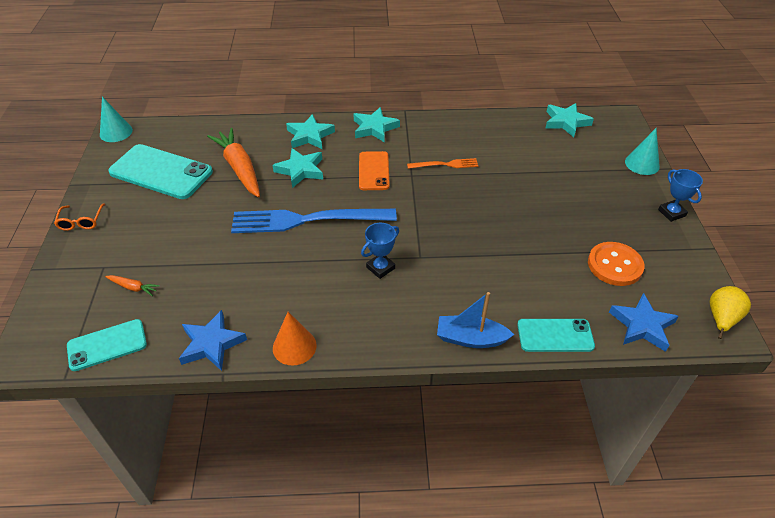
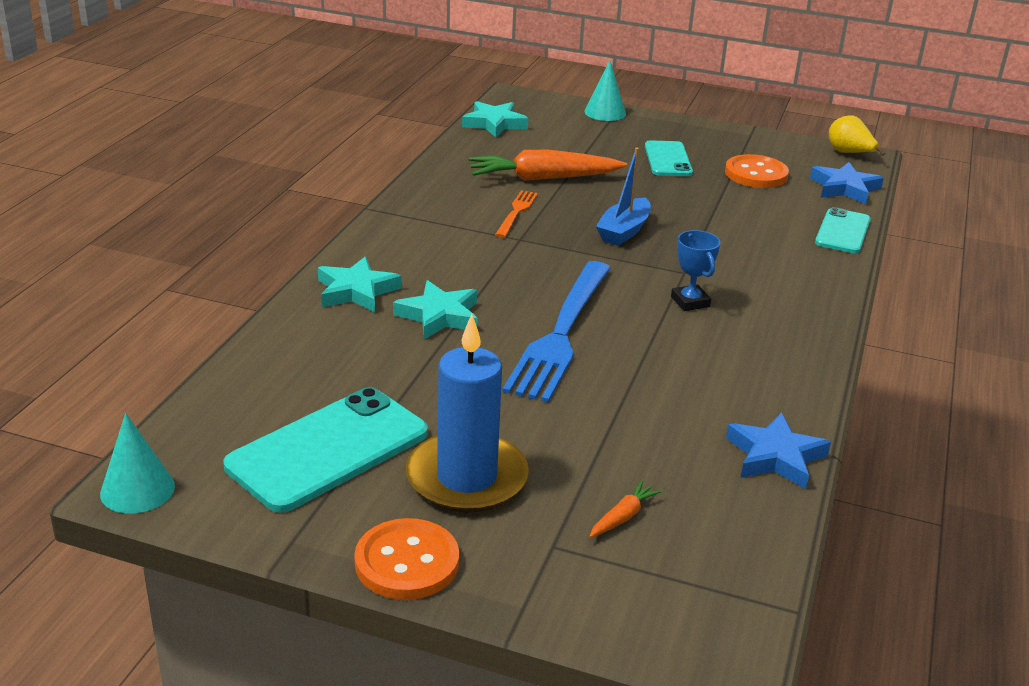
camera: 70 degrees left, 15 degrees down
(81, 222) = (407, 562): orange glasses -> orange button
(107, 345) = (742, 558): turquoise phone -> turquoise phone (668, 159)
(151, 222) = (467, 478): none -> blue candle
(239, 168) = (387, 368): orange carrot -> orange carrot (543, 178)
(294, 346) = (803, 391): orange cone -> none
(374, 128) = (387, 238): turquoise star -> none
(374, 171) = (489, 262): orange phone -> none
(470, 338) = (831, 276): blue boat -> blue boat (624, 231)
(671, 213) = (693, 125): blue trophy -> none

